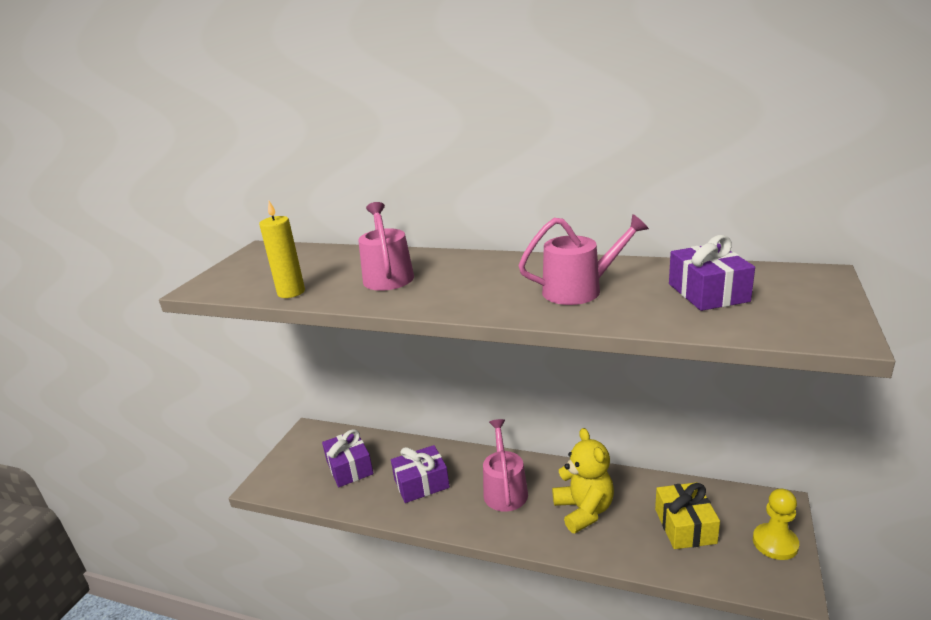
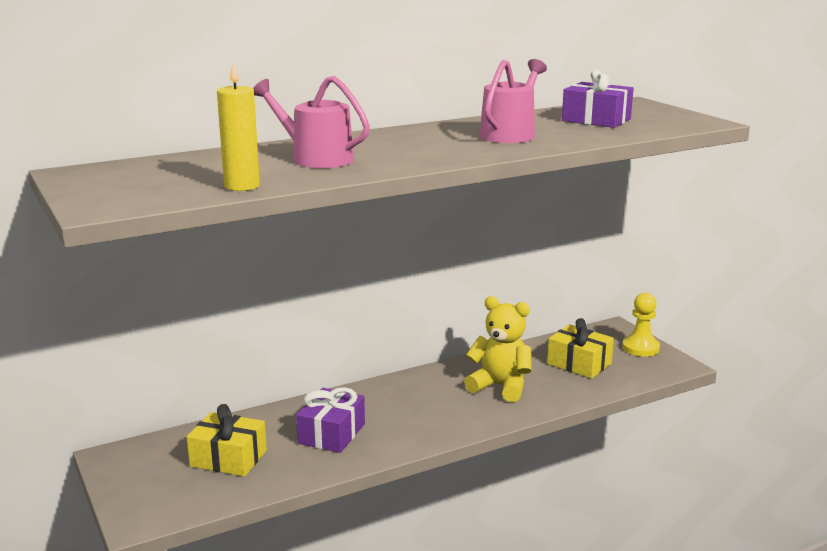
camera: 50 degrees left, 5 degrees down
(349, 467) = (228, 458): purple gift -> yellow gift
(505, 489) = (417, 403): pink watering can -> none

